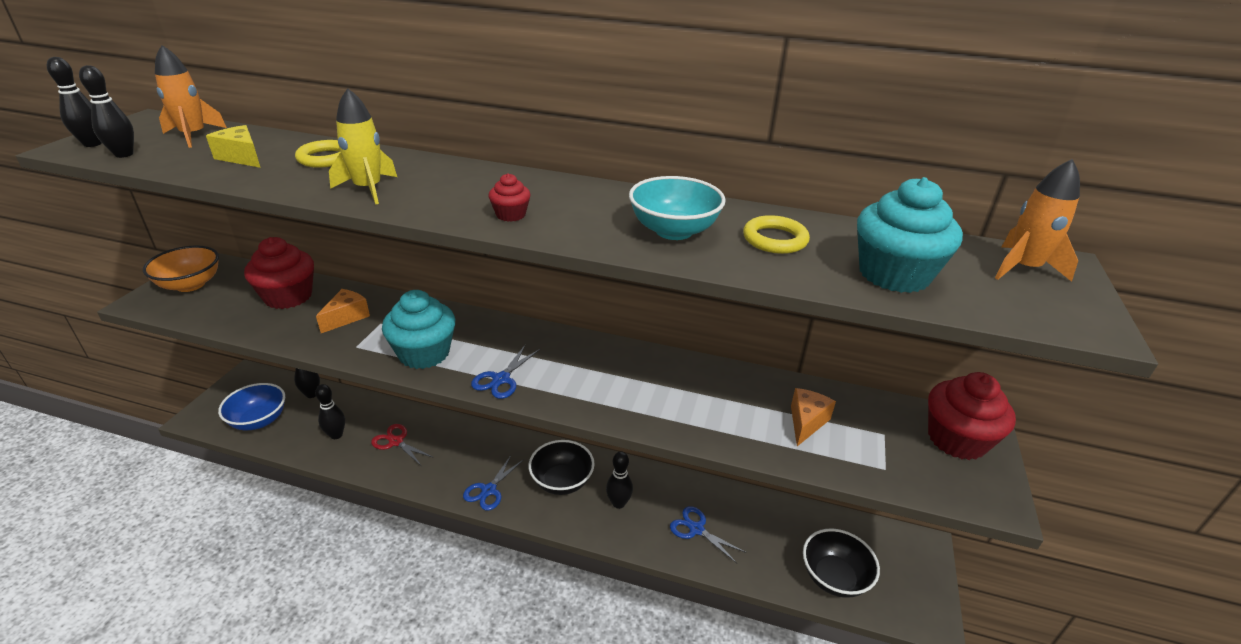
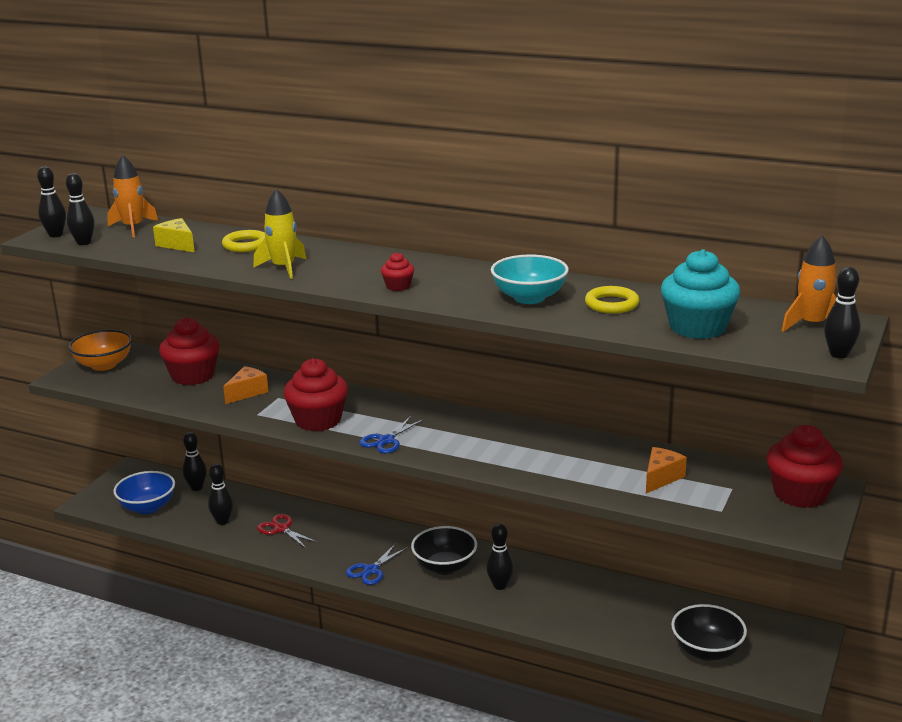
camera: 10 degrees right, 10 degrees down
(424, 353) = (318, 420): turquoise cupcake -> red cupcake
(696, 529) = (575, 609): blue scissors -> none
(1089, 316) = (839, 354): none -> black bowling pin

